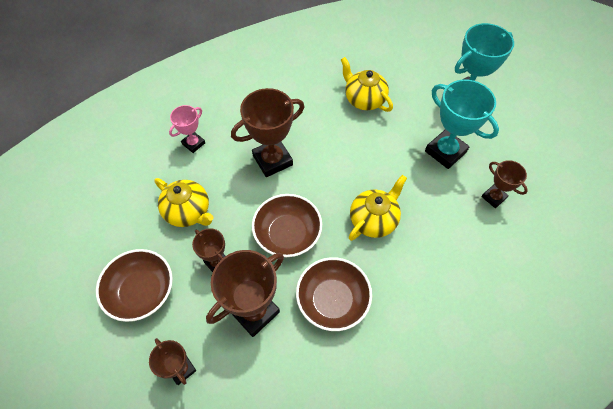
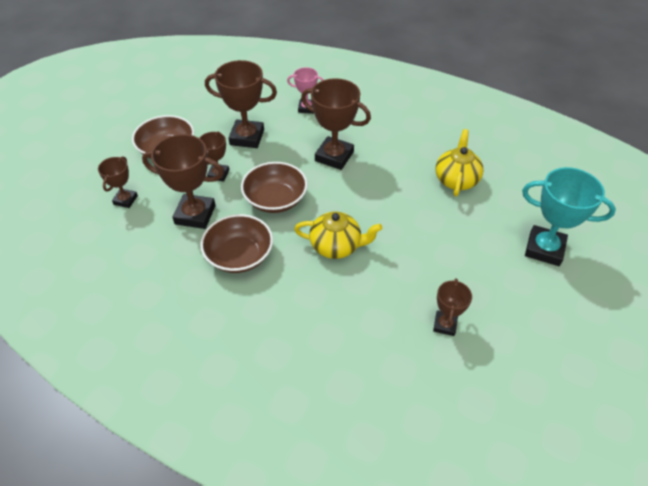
camera: 55 degrees right, 10 degrees down
(188, 212) = (247, 137): yellow teapot -> brown trophy
(445, 151) = (460, 263): turquoise trophy -> none

